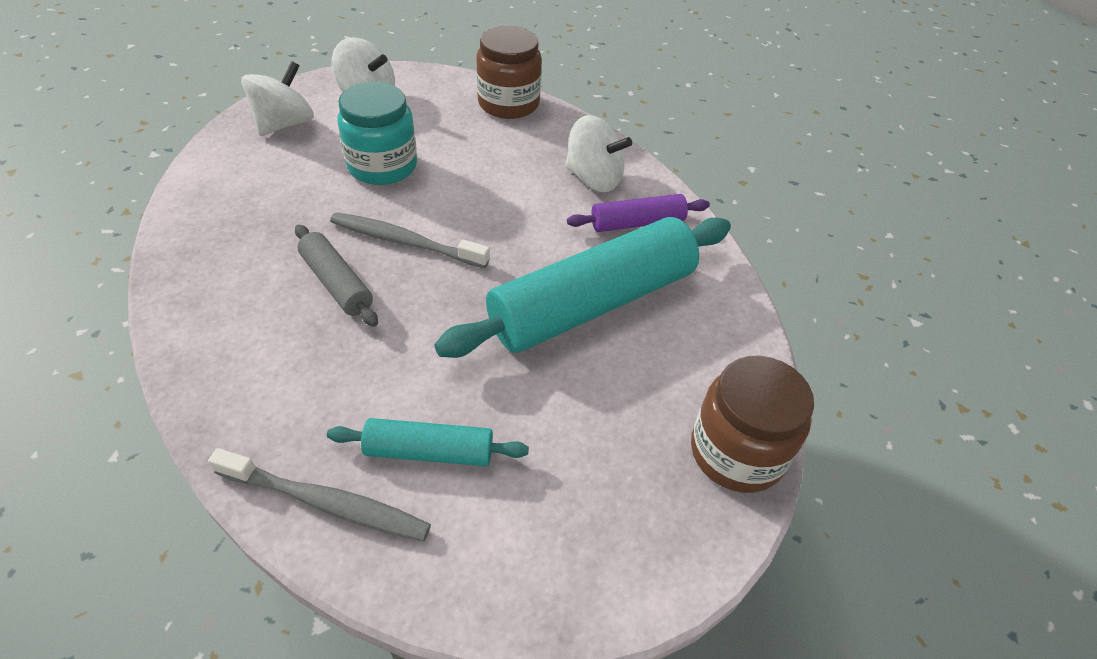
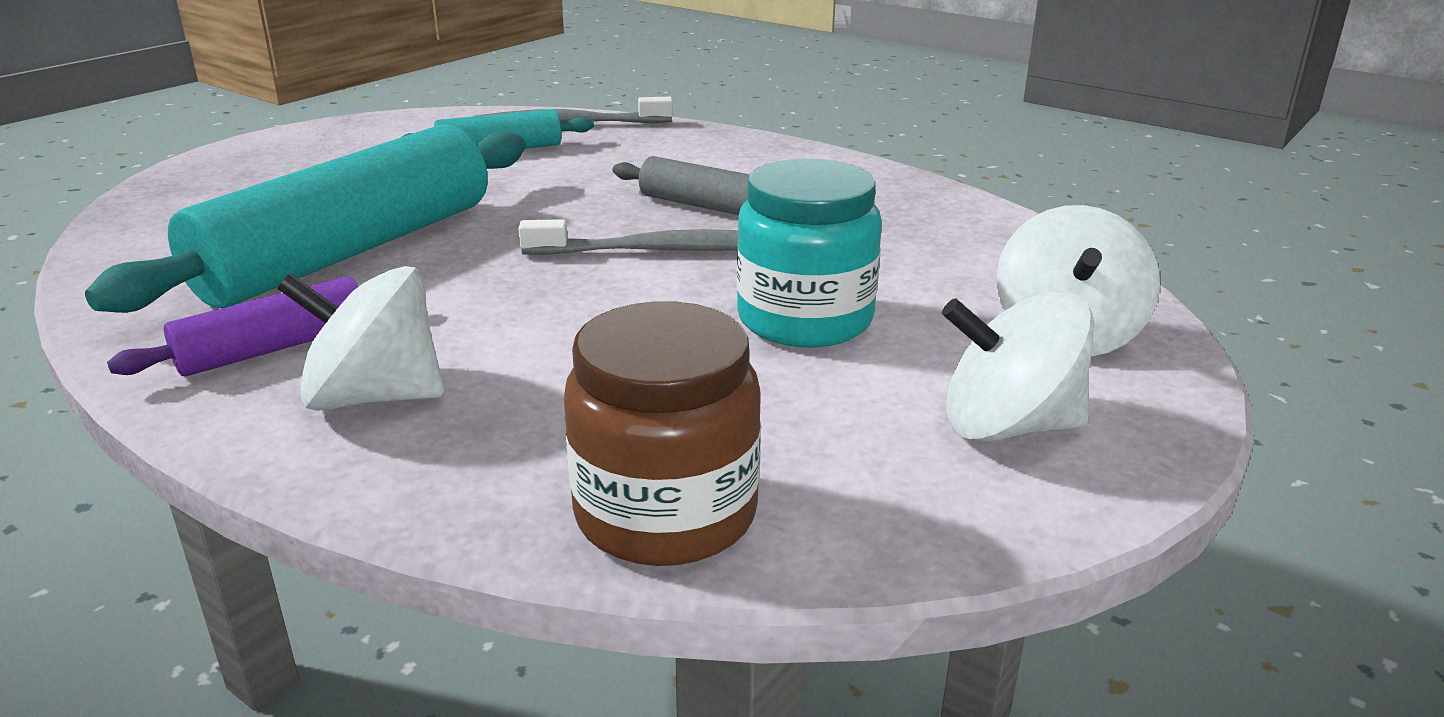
camera: 160 degrees right, 20 degrees down
(737, 452) = (167, 194): brown jar -> none

